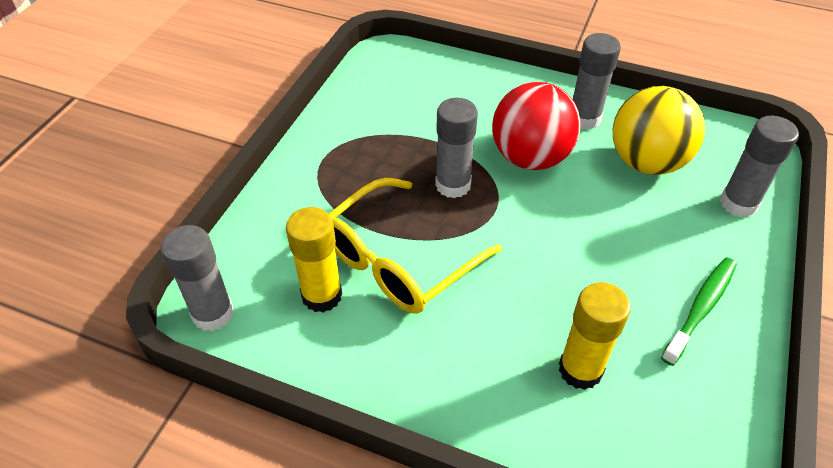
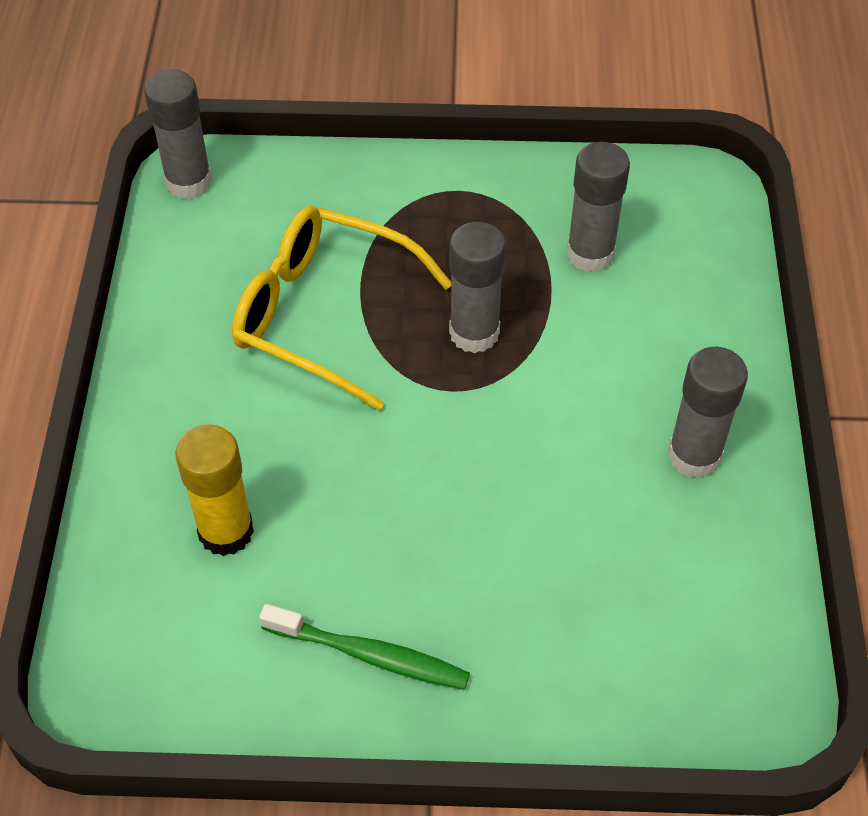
camera: 70 degrees right, 5 degrees up
(322, 295) = (245, 261): yellow glue stick -> none
(530, 157) = (571, 406): red ball -> none
(646, 162) = (635, 553): yellow ball -> none
(738, 203) = (601, 689): grey glue stick -> grey glue stick (590, 254)

